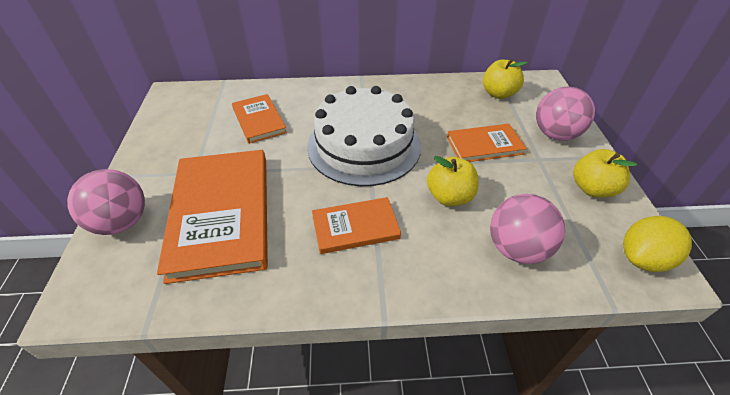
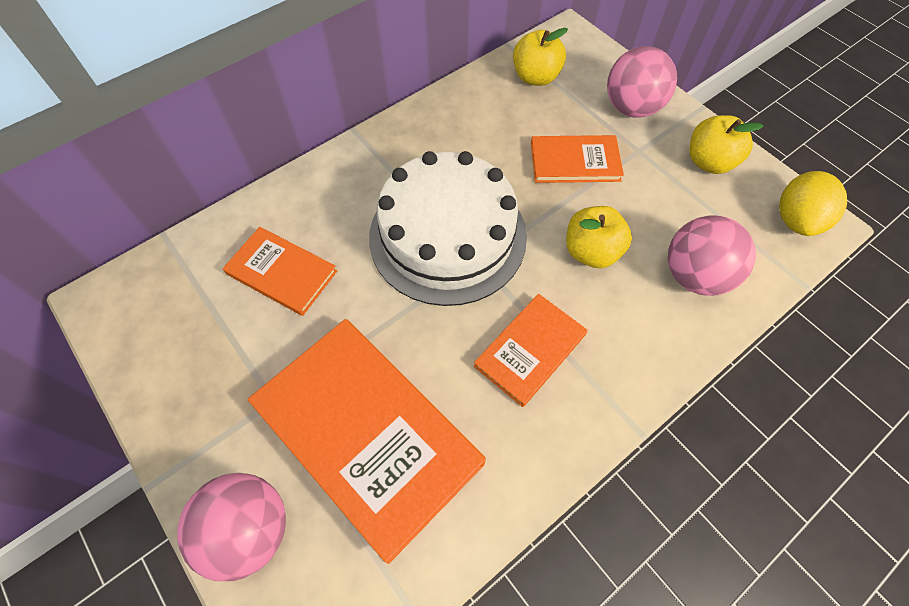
camera: 35 degrees left, 15 degrees up
(484, 145) = (575, 161): orange book -> orange book turned 45 degrees clockwise

